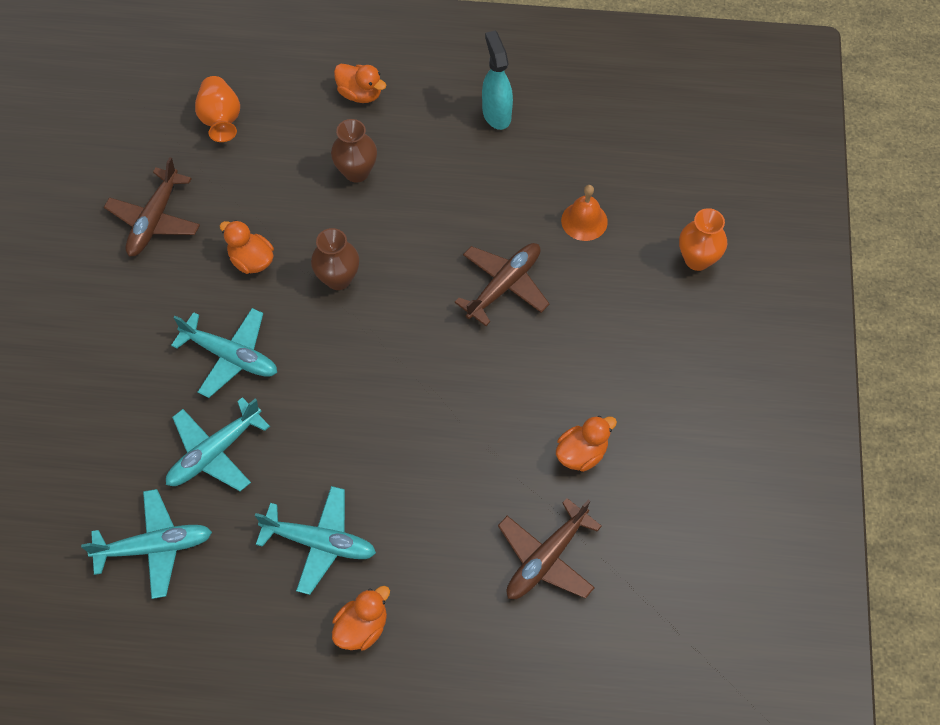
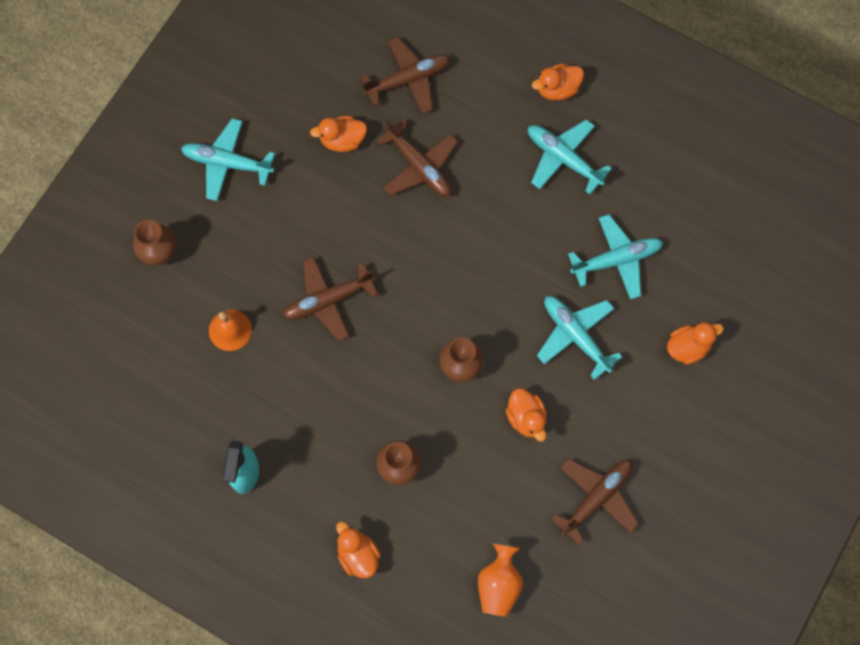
camera: 155 degrees left, 10 degrees up
(104, 393) = (688, 347): none -> orange duck
(155, 547) = (685, 206): turquoise plane -> turquoise plane (227, 163)
(481, 461) = (419, 167): none -> brown plane
(697, 259) = (160, 254): orange vase -> brown vase

